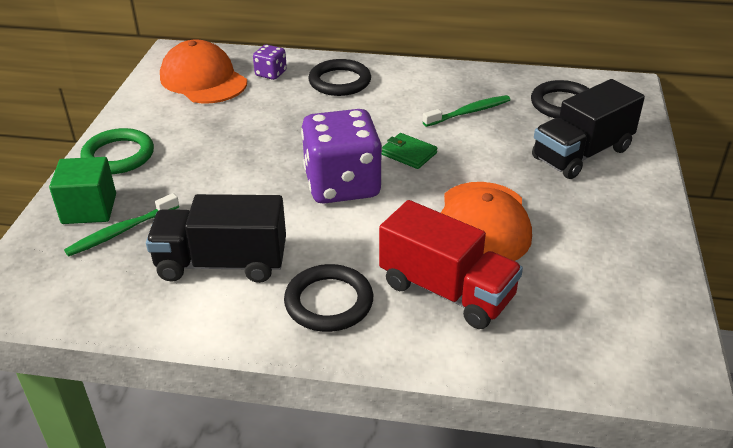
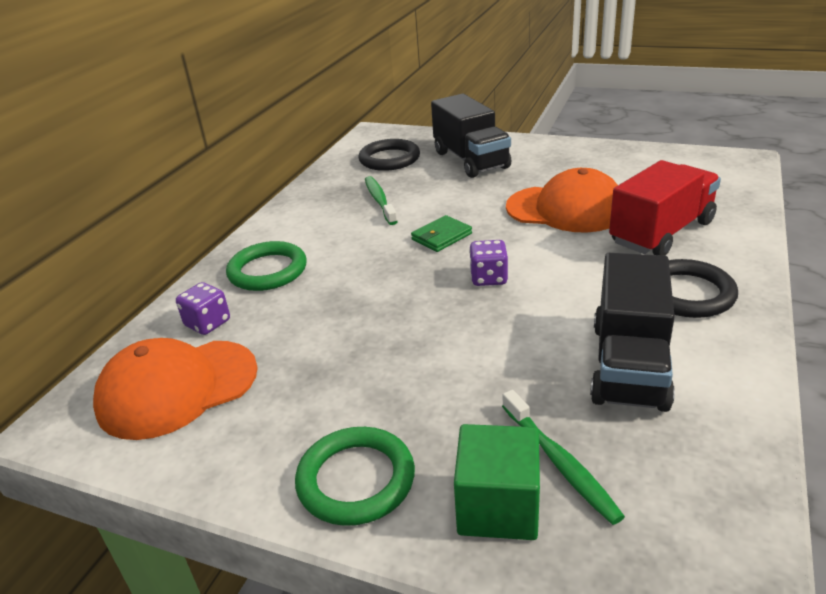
camera: 75 degrees left, 5 degrees down
(340, 81) = (267, 271): black ring -> green ring
(342, 185) = (488, 278): purple dice -> purple dice, size x0.45

